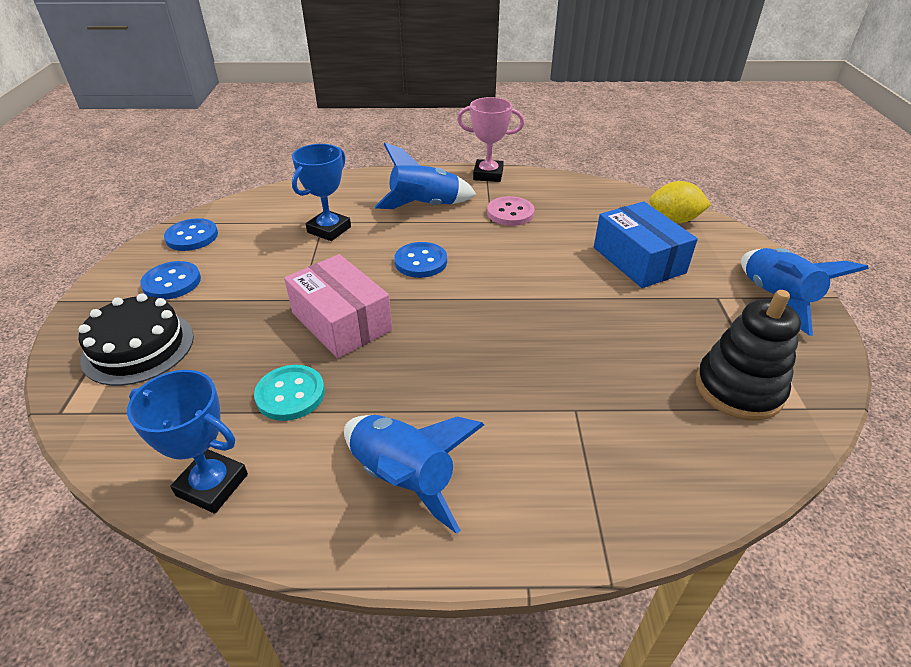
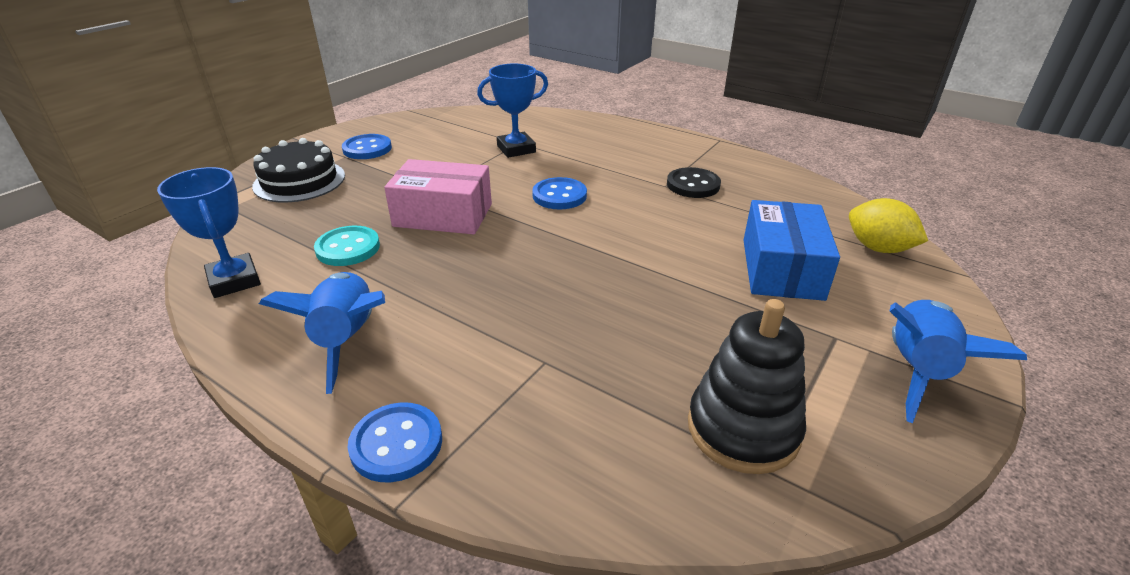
camera: 35 degrees right, 5 degrees down
(192, 236) = (415, 124): blue button -> blue button (396, 444)
(341, 321) = (443, 215): pink box -> pink box turned 75 degrees counterclockwise
(425, 206) = (618, 156): blue rocket -> none
(488, 175) = (712, 148): pink trophy -> none
(510, 213) = (693, 185): pink button -> black button

